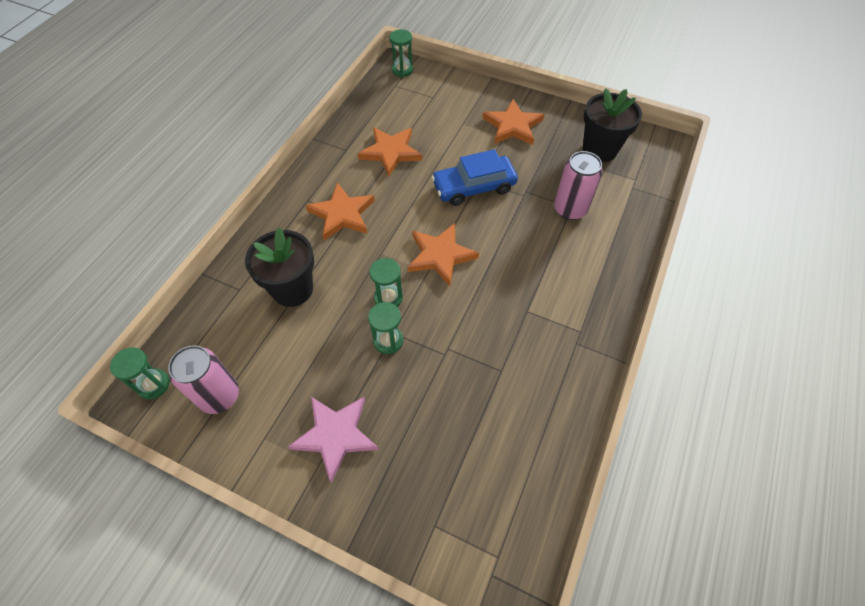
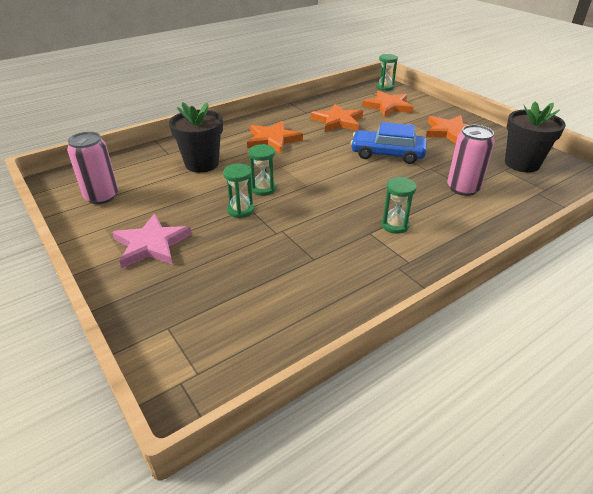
camera: 30 degrees right, 20 degrees down
(153, 384) = (71, 177): green hourglass -> green hourglass (395, 225)
(440, 255) = (325, 180): orange star -> orange star (388, 106)

